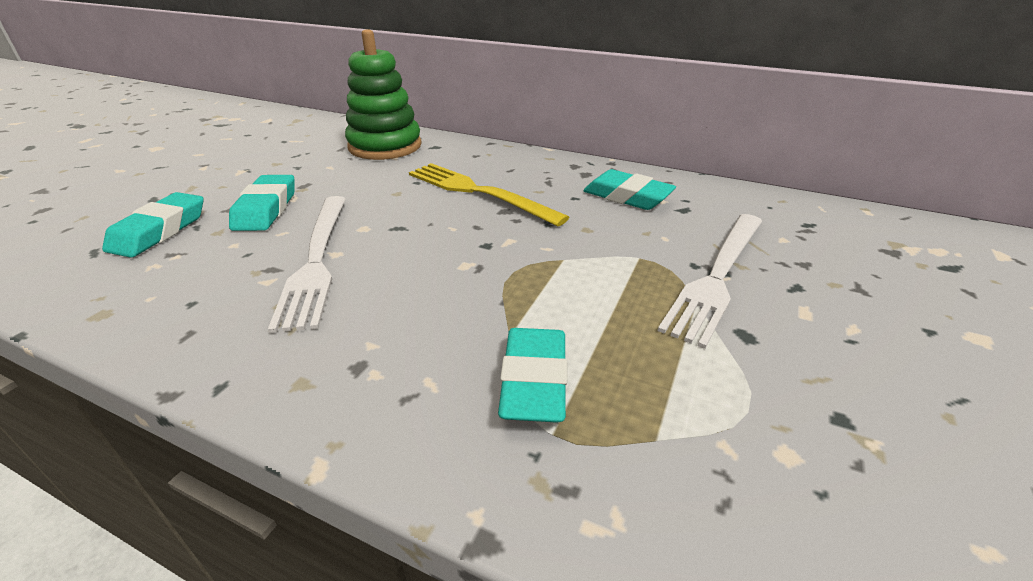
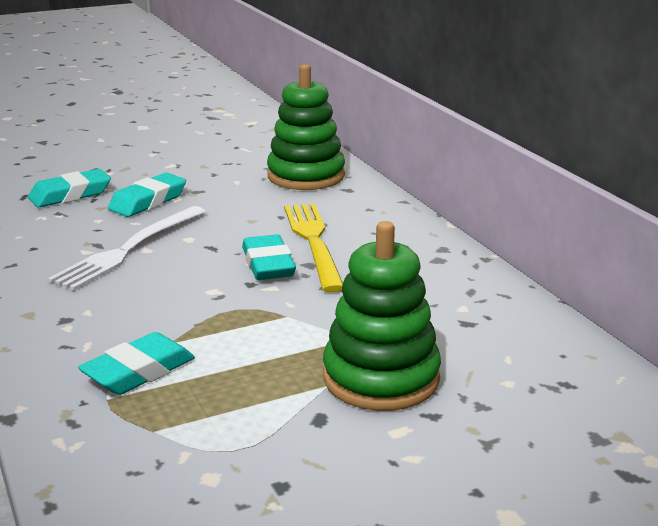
camera: 40 degrees right, 10 degrees down
(627, 196) = (435, 292): turquoise eraser -> turquoise eraser (268, 265)
(717, 276) = (381, 378): white fork -> green stacking toy

